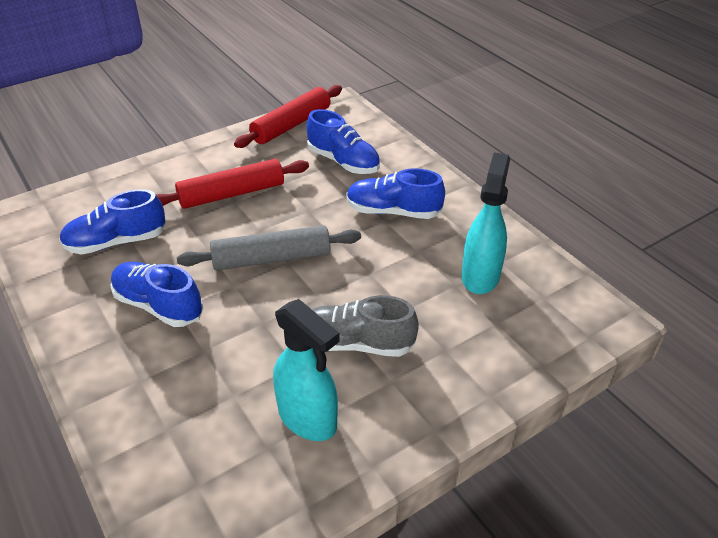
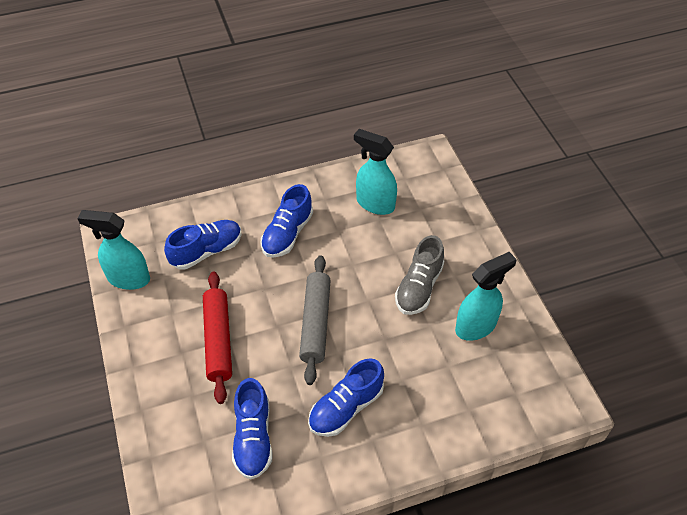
camera: 75 degrees left, 10 degrees up
(291, 125) = (128, 278): red rolling pin -> turquoise spray bottle

